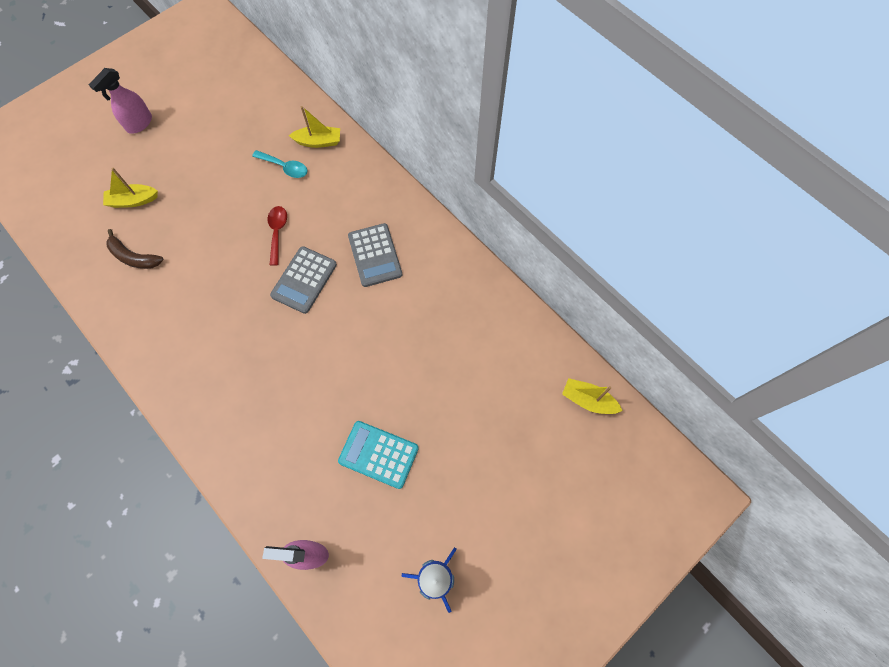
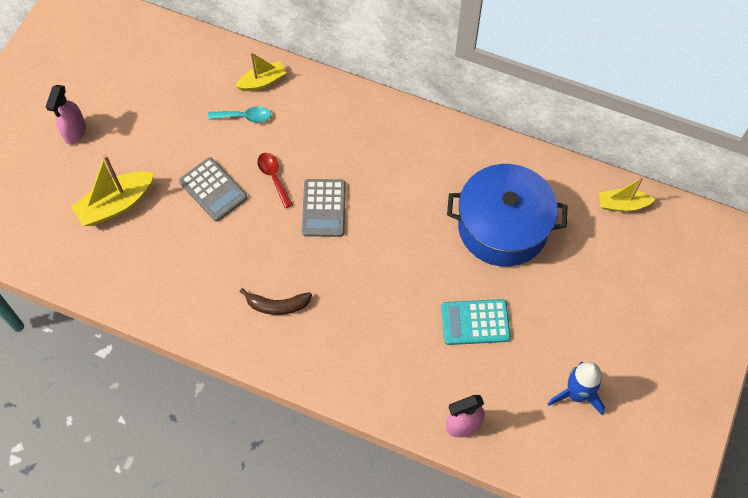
camera: 25 degrees left, 5 degrees down
(133, 200) = (116, 204): yellow boat -> yellow boat, size x1.56
(134, 257) = (150, 254): brown banana -> brown banana (277, 305)
(375, 255) = (375, 161): grey calculator -> grey calculator (213, 190)
(457, 370) = (502, 227): none -> blue pot

